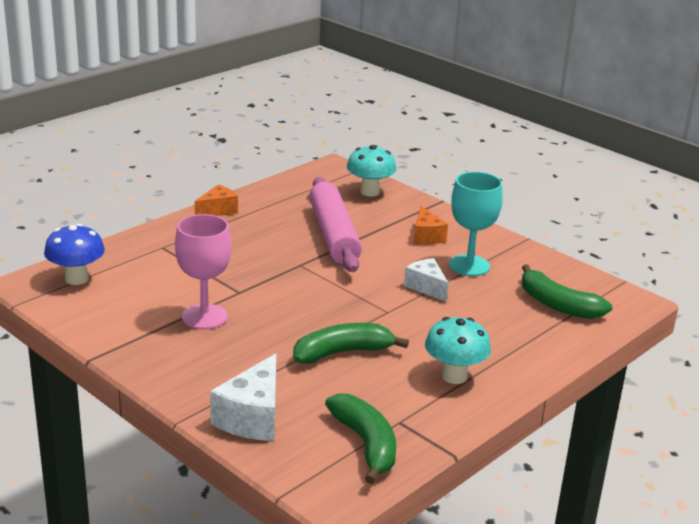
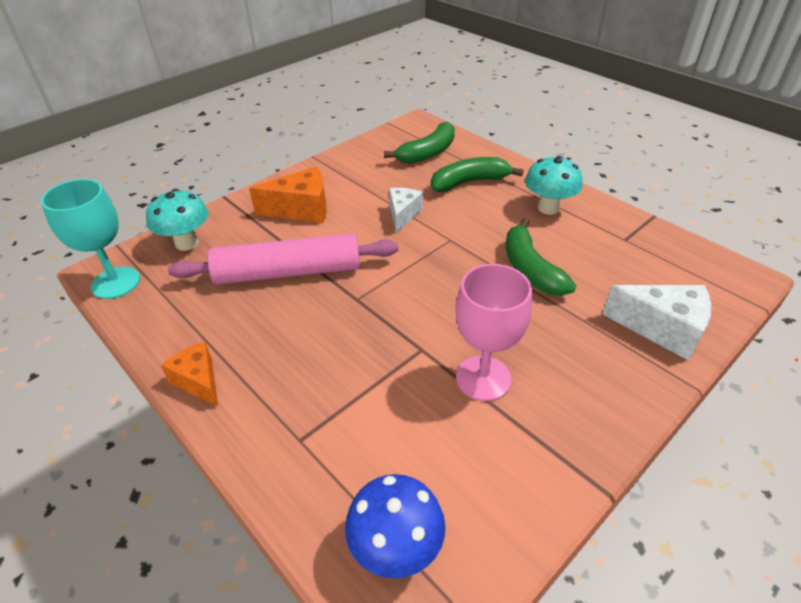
camera: 85 degrees left, 15 degrees up
(366, 444) = (666, 258): green banana -> green banana (469, 182)
(426, 236) = (301, 210): orange cheese -> orange cheese, size x1.54
(426, 287) = (403, 215): white cheese -> white cheese turned 135 degrees clockwise
(469, 265) = (362, 189): turquoise goblet -> turquoise goblet (116, 283)

